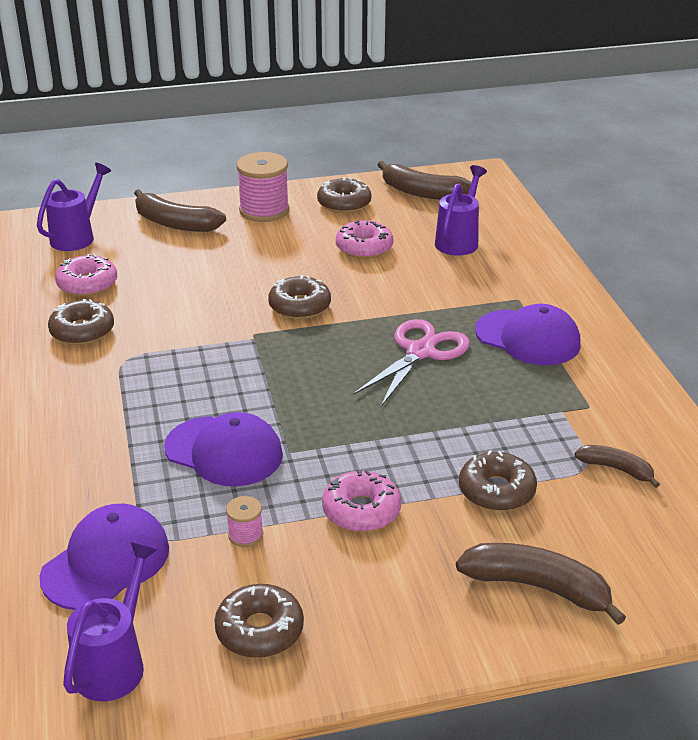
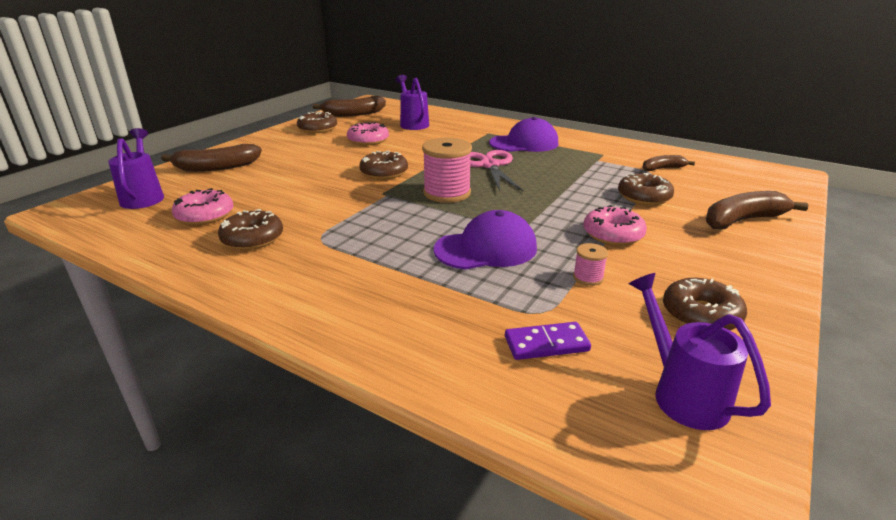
camera: 45 degrees left, 5 degrees down
(106, 562) = (546, 344): purple cap -> purple domino
(264, 210) = (271, 145): pink spool -> pink spool (447, 193)

